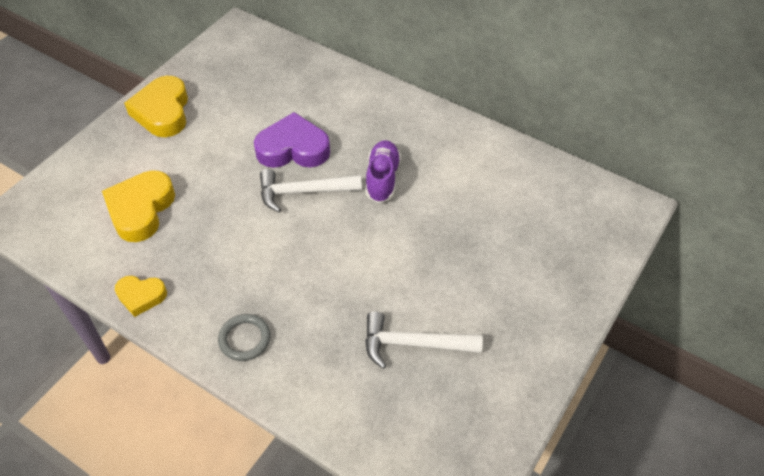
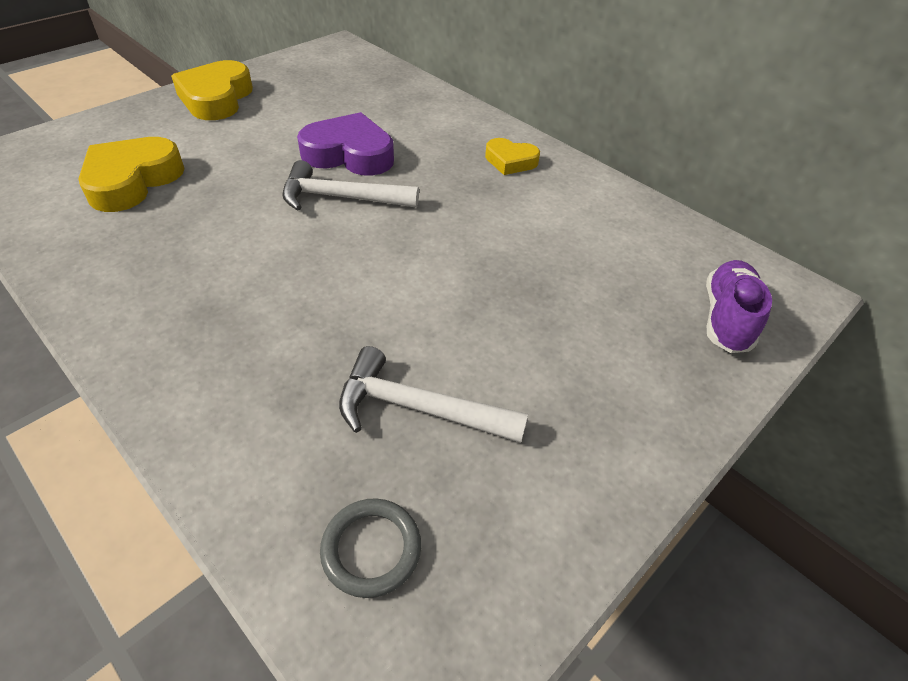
camera: 10 degrees right, 5 degrees down
(141, 296) = (70, 271): yellow heart -> yellow heart (510, 161)
(245, 339) = (175, 350): grey ring -> grey ring (371, 549)
(382, 179) = (448, 202): purple shoe -> purple shoe (726, 318)

